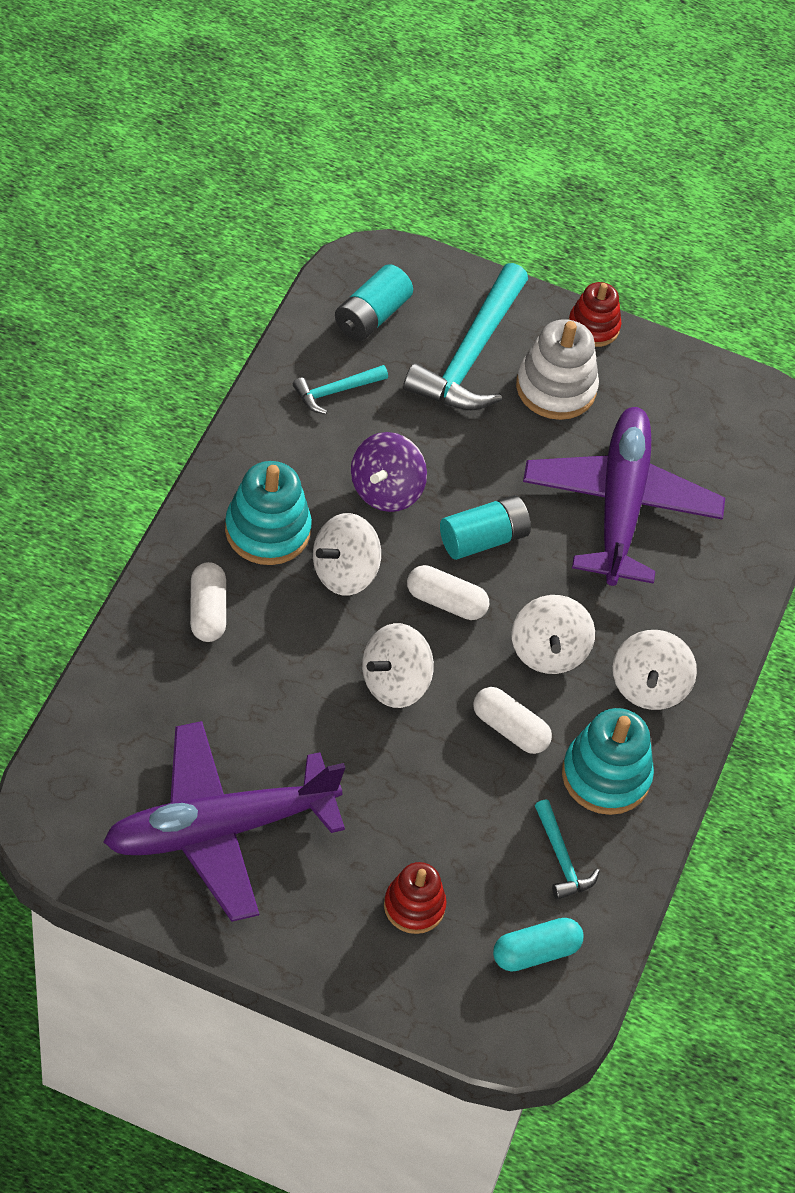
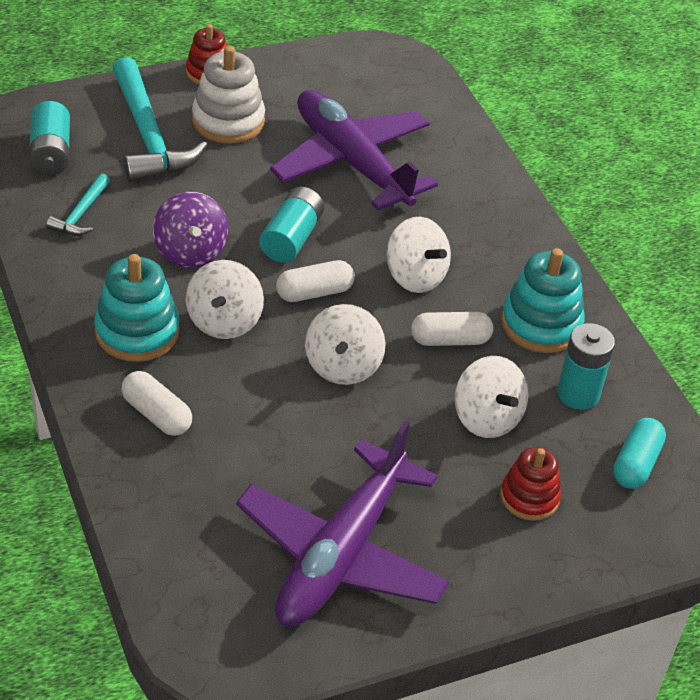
camera: 40 degrees left, 10 degrees down
(561, 858) = (578, 394): turquoise hammer -> turquoise battery
(648, 686) = (499, 254): white spinning top -> white spinning top (486, 418)

